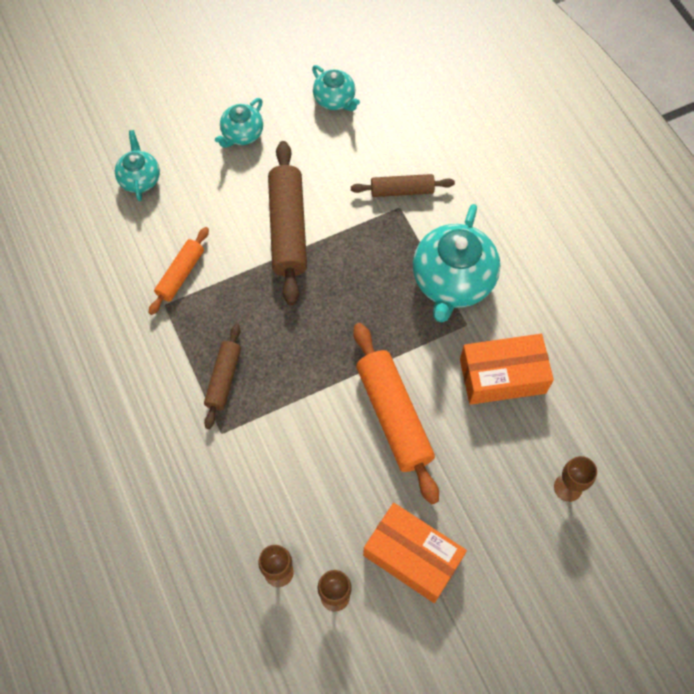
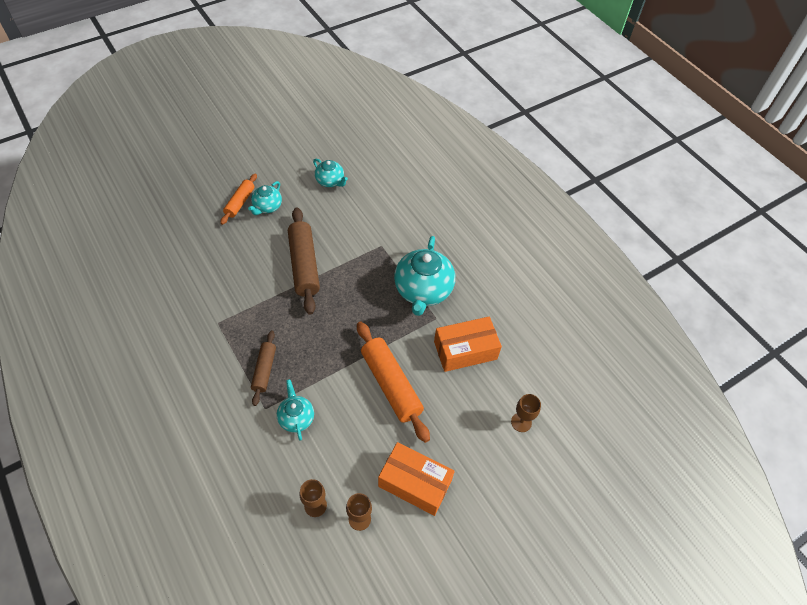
camera: 10 degrees left, 10 degrees down
(140, 179) = (195, 240): turquoise teapot -> turquoise teapot (296, 418)
(180, 274) = (228, 301): orange rolling pin -> orange rolling pin (240, 202)
(402, 190) = (382, 235): brown rolling pin -> none

